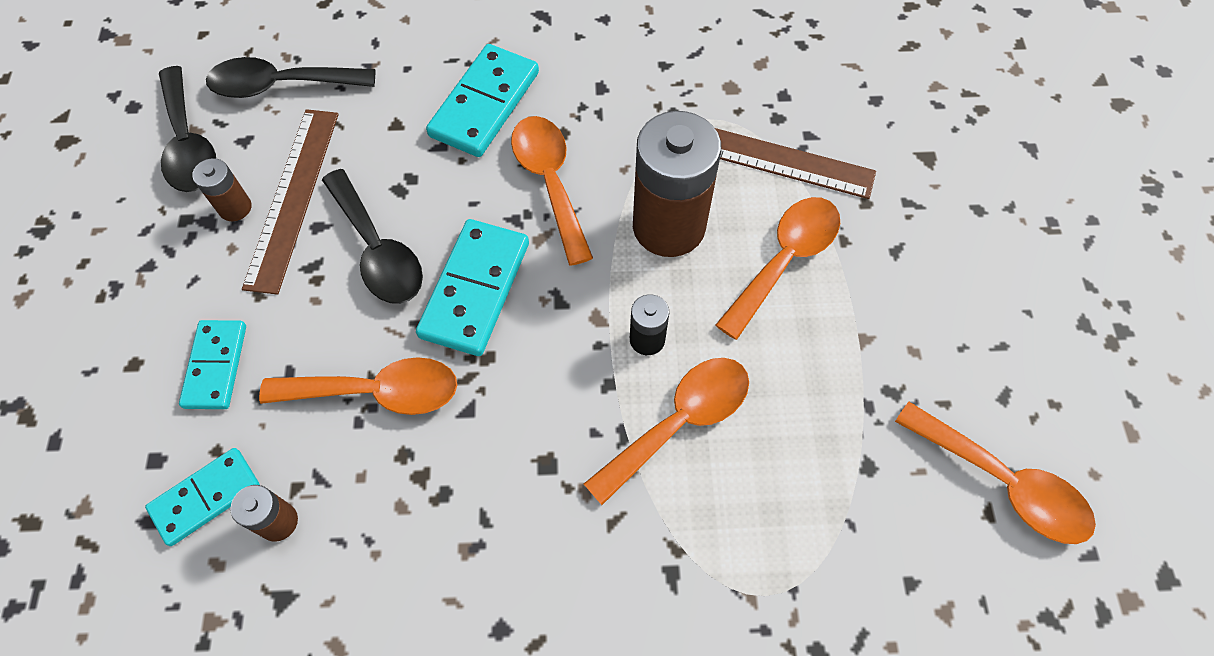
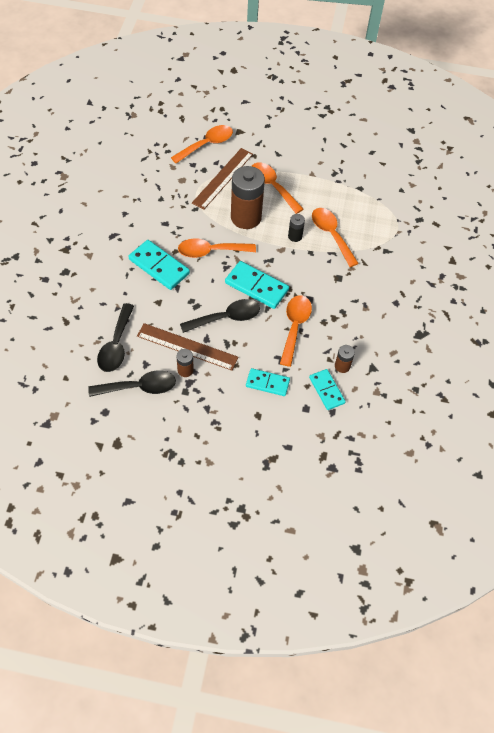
camera: 80 degrees left, 5 degrees down
(1003, 483) = (373, 156): orange spoon -> orange spoon (207, 144)

